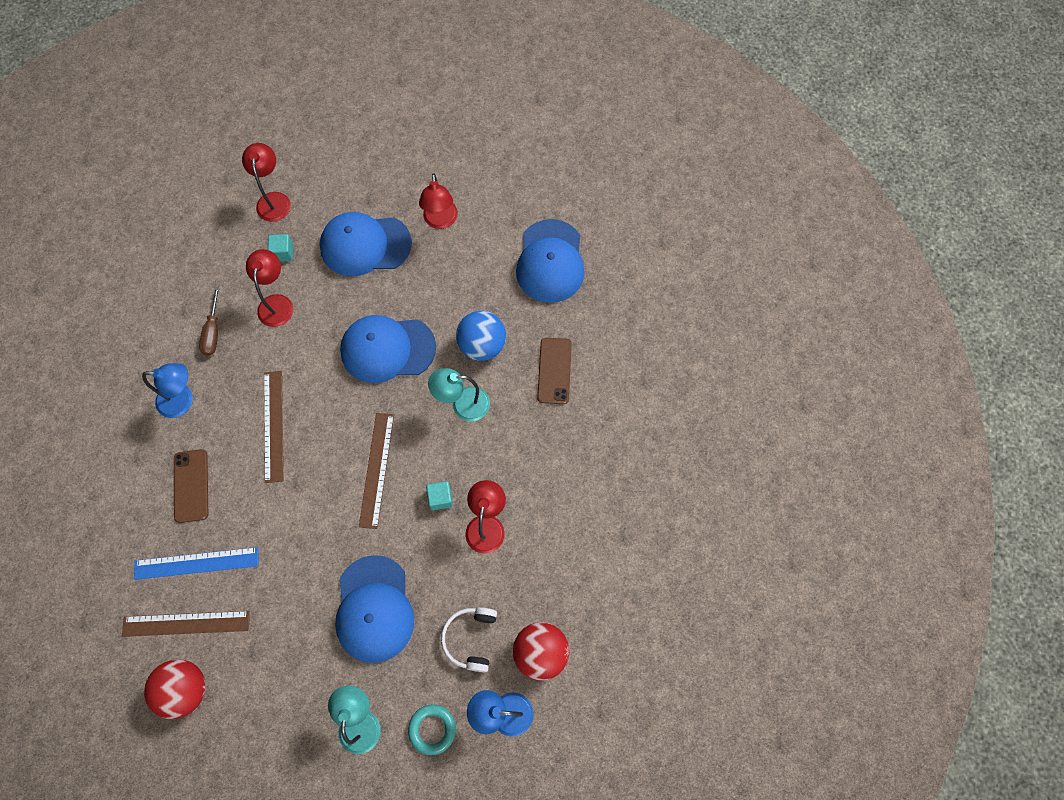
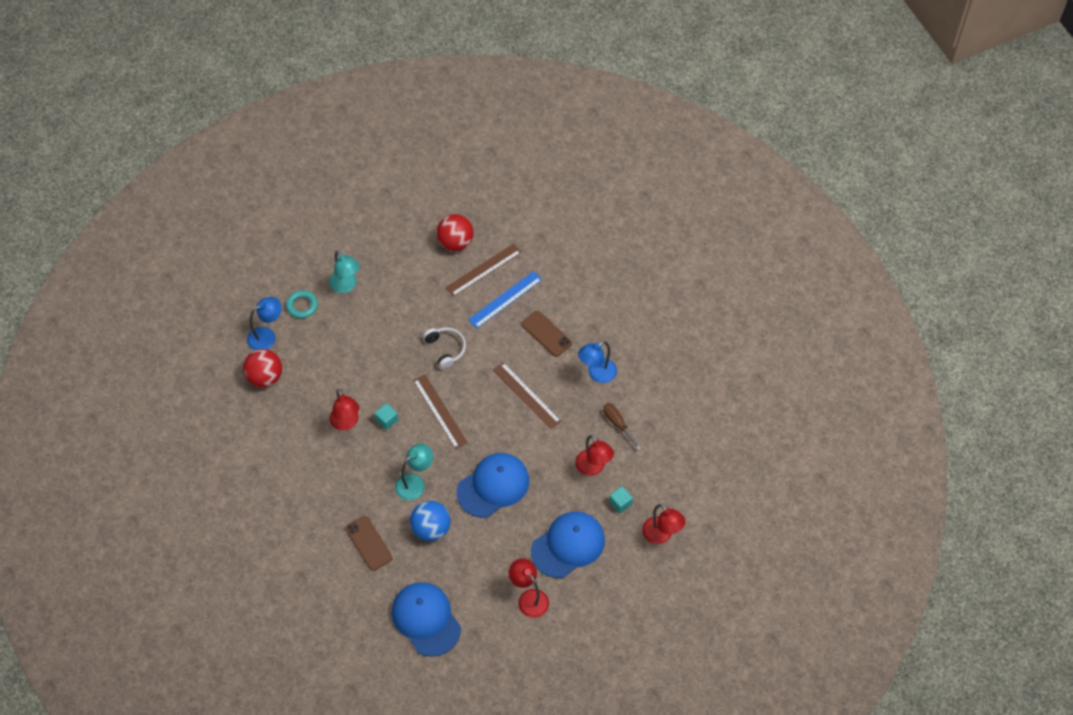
camera: 145 degrees right, 10 degrees down
(374, 609) = (381, 340): blue cap -> none
(470, 639) = (312, 360): white headphones -> white headphones (446, 349)

